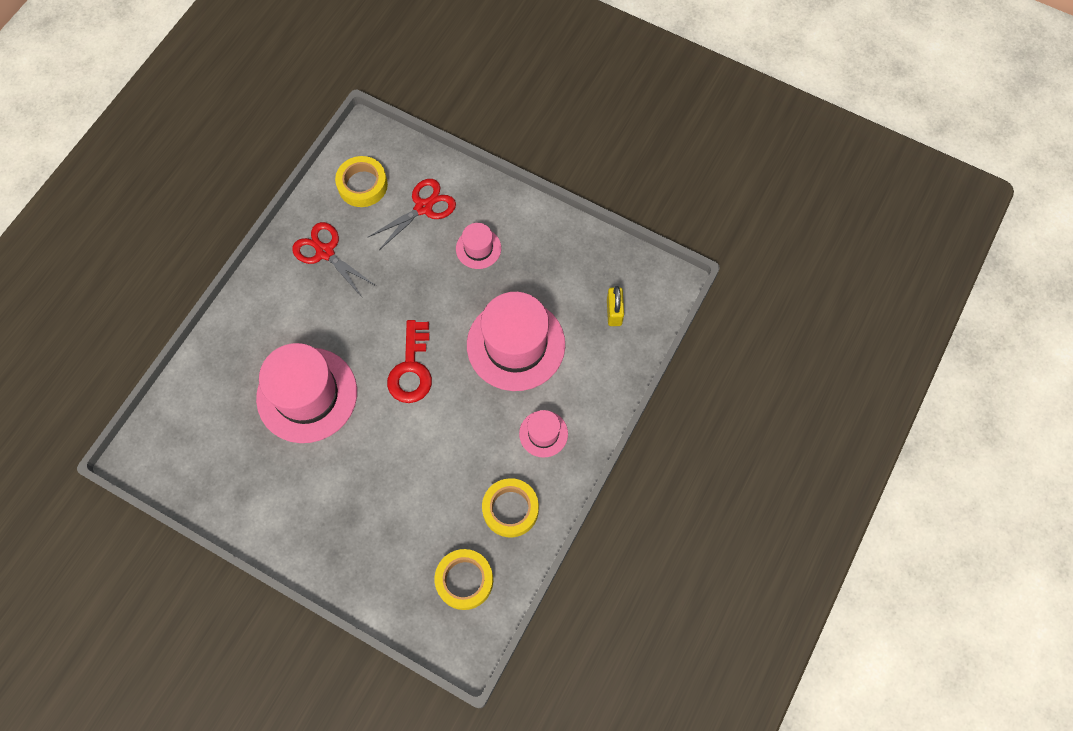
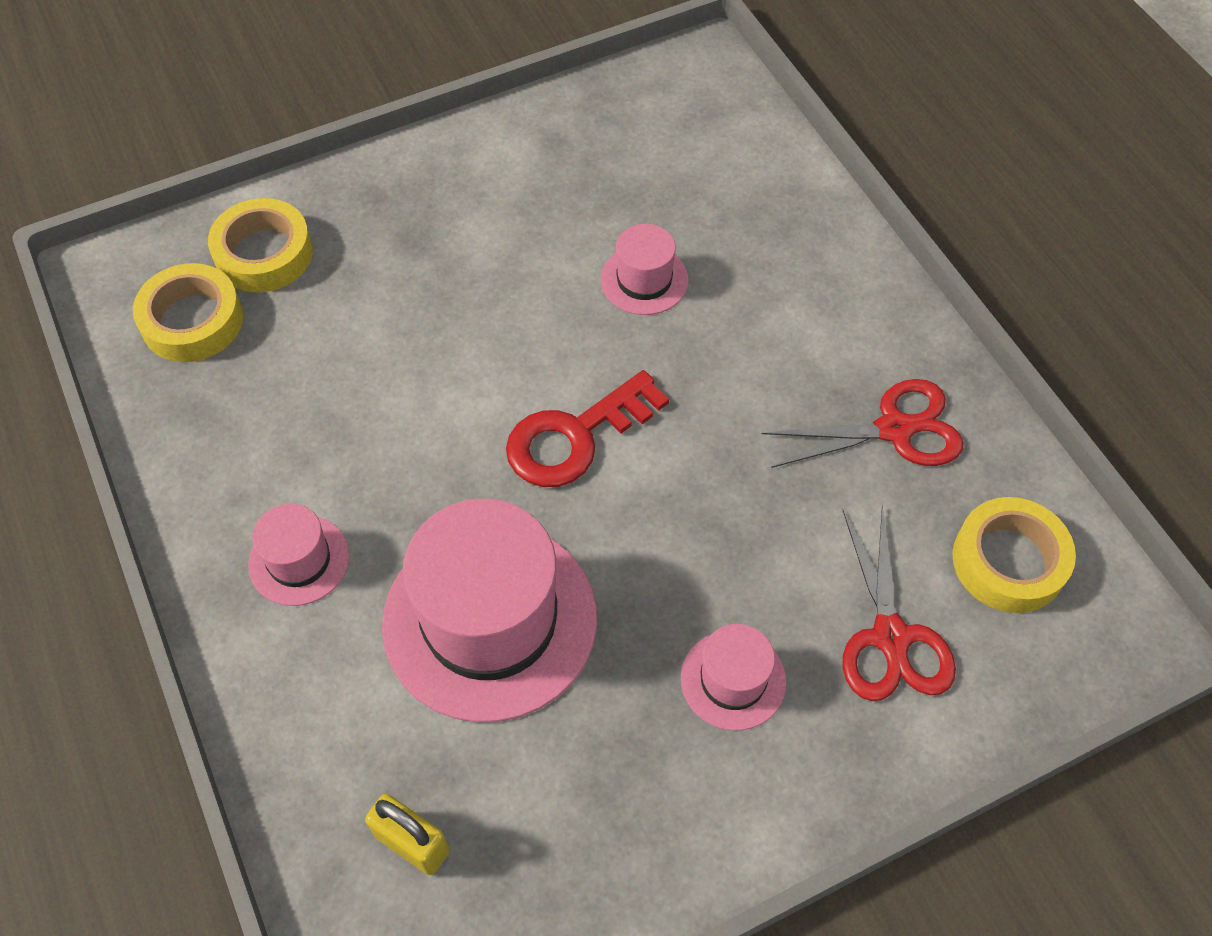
camera: 125 degrees right, 10 degrees down
(307, 395) = (644, 280): pink hat -> pink hat, size x0.48
(411, 368) = (575, 437): red key -> red key turned 75 degrees counterclockwise
(510, 509) = (230, 437): yellow tape -> yellow tape (264, 254)

